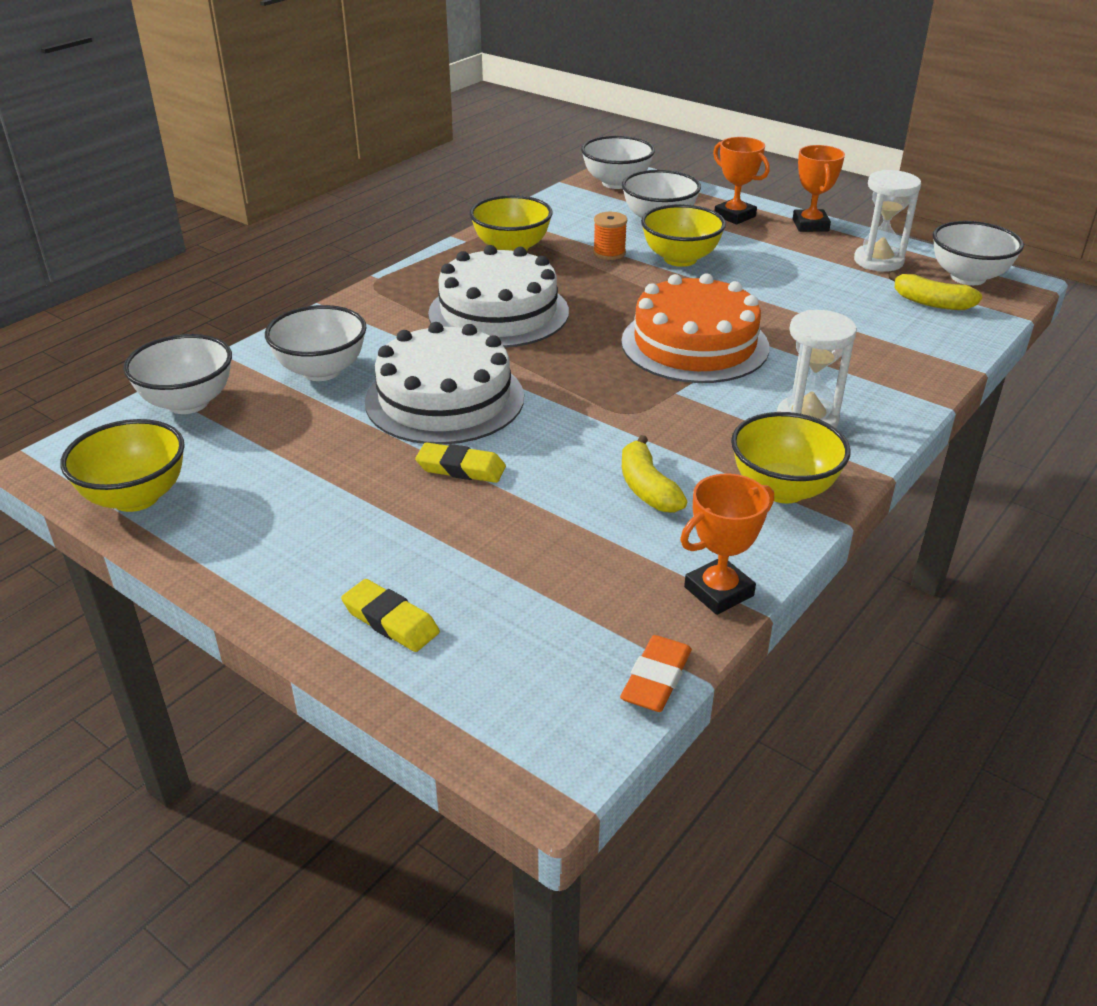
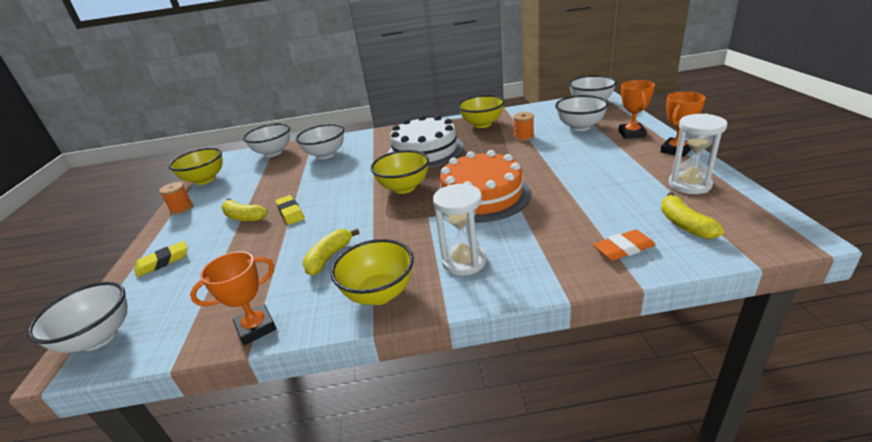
camera: 50 degrees right, 5 degrees down
(213, 553) = (182, 208): none -> orange spool
(389, 508) = (244, 217): none -> yellow banana
(390, 621) = (163, 262): yellow eraser -> yellow eraser turned 60 degrees clockwise
(444, 399) = (339, 181): white cake -> none
(656, 679) = (162, 351): orange eraser -> orange eraser (623, 249)
(680, 259) = (556, 149): yellow bowl -> yellow bowl (404, 187)
(718, 591) = (256, 328): orange trophy -> orange trophy turned 45 degrees counterclockwise
(968, 277) = (751, 217): white bowl -> white bowl (99, 338)

